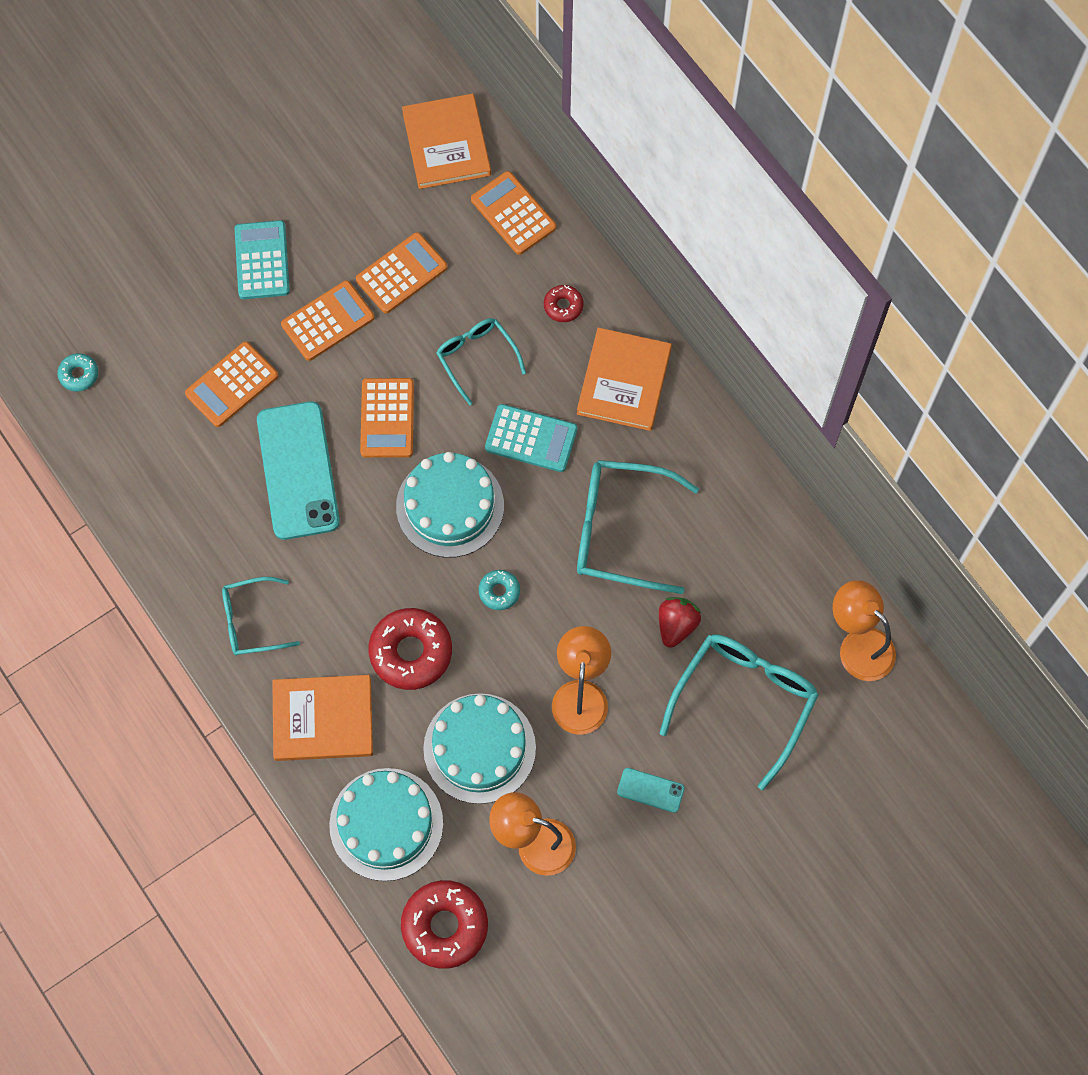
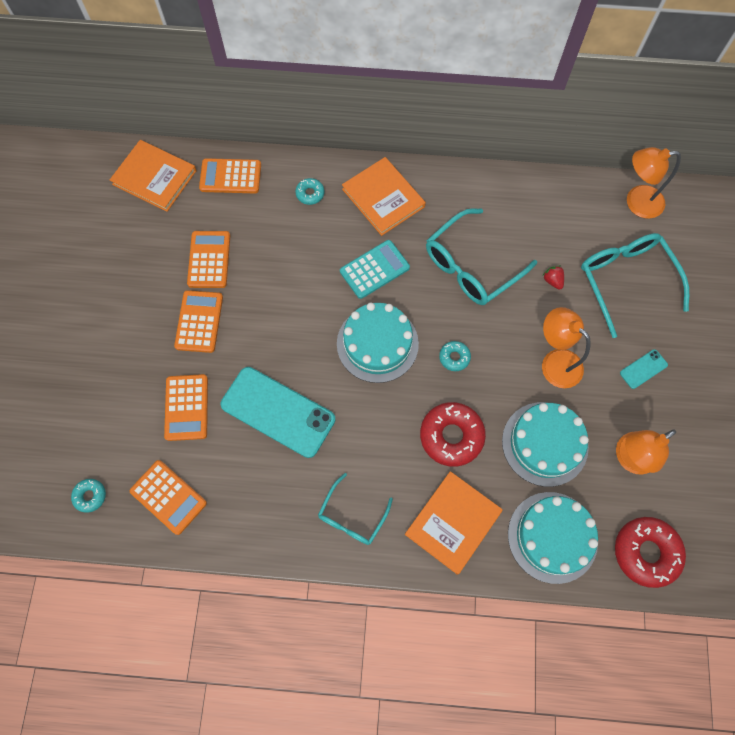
camera: 50 degrees left, 0 degrees up
(262, 260) = (124, 328): turquoise calculator -> none
(387, 418) = (291, 336): orange calculator -> orange calculator (168, 497)
(476, 357) = (299, 260): turquoise glasses -> none
(563, 306) = (310, 194): red donut -> turquoise donut
(676, 625) = (552, 281): red strawberry -> red strawberry, size x0.65

